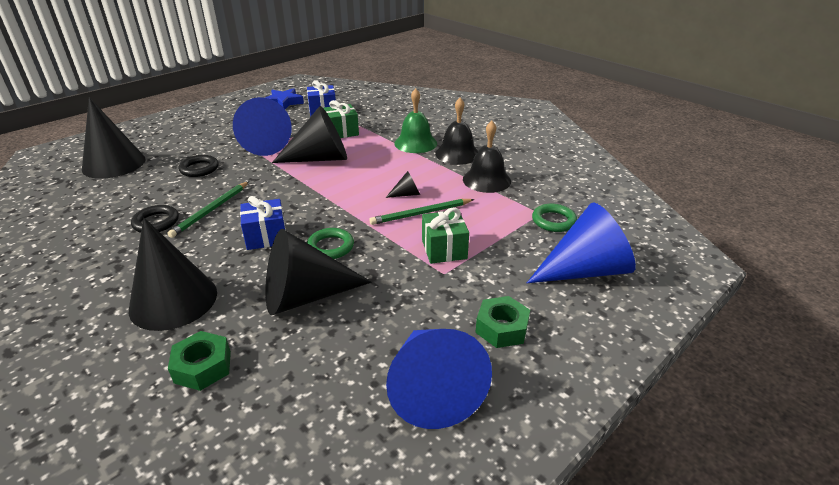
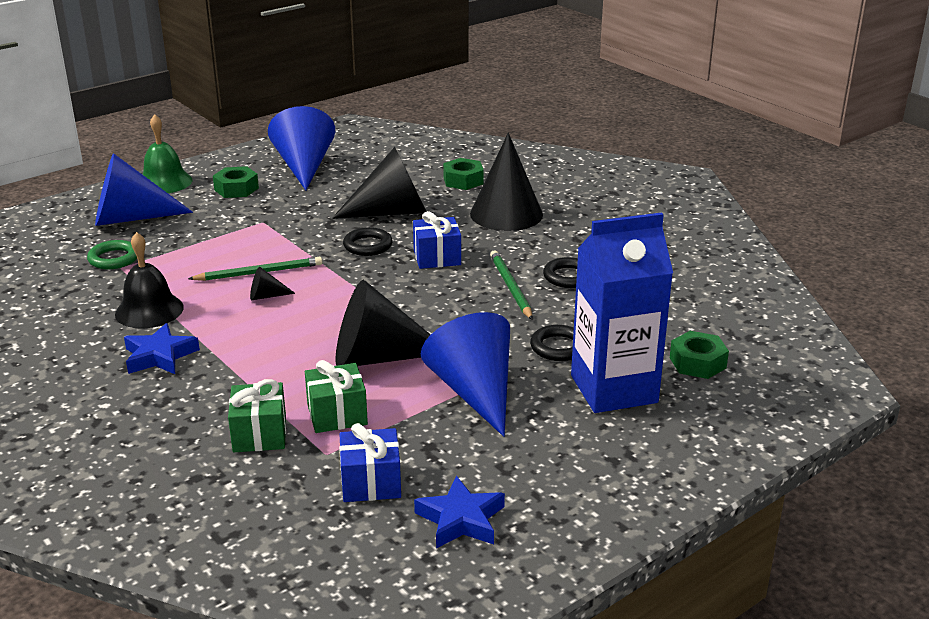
camera: 175 degrees left, 5 degrees down
(114, 164) = (697, 363): black cone -> green nut
(180, 148) = (614, 389): none -> blue carton
(211, 210) = (510, 287): green pencil -> green pencil turned 45 degrees counterclockwise
(330, 247) = (368, 245): green ring -> black ring
(415, 143) = (215, 381): green bell -> green bell (164, 182)
(444, 249) = (252, 239): green gift -> green gift (259, 434)
(457, 154) = (159, 356): black bell -> blue star

